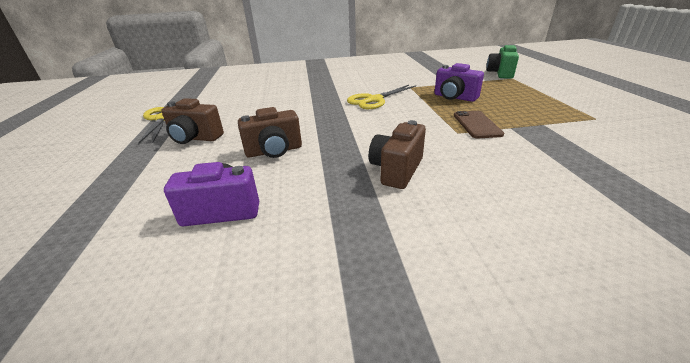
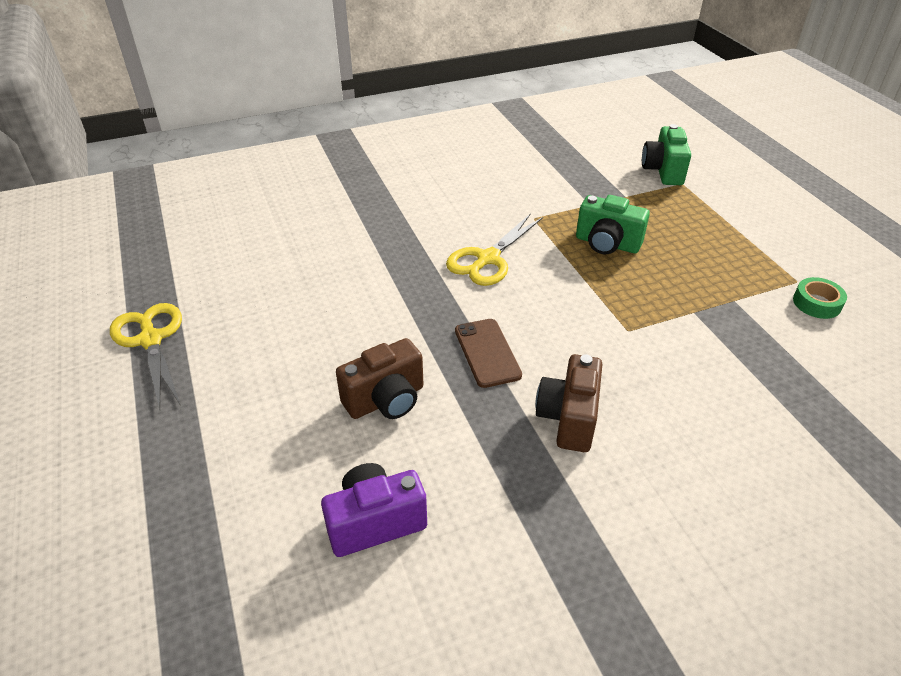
camera: 15 degrees left, 10 degrees up
(195, 138) = (243, 385): brown camera -> none
(454, 97) = (607, 244): purple camera -> green camera
(477, 124) = (650, 310): brown phone -> brown phone (487, 352)
(613, 129) = (816, 303): none -> green tape

